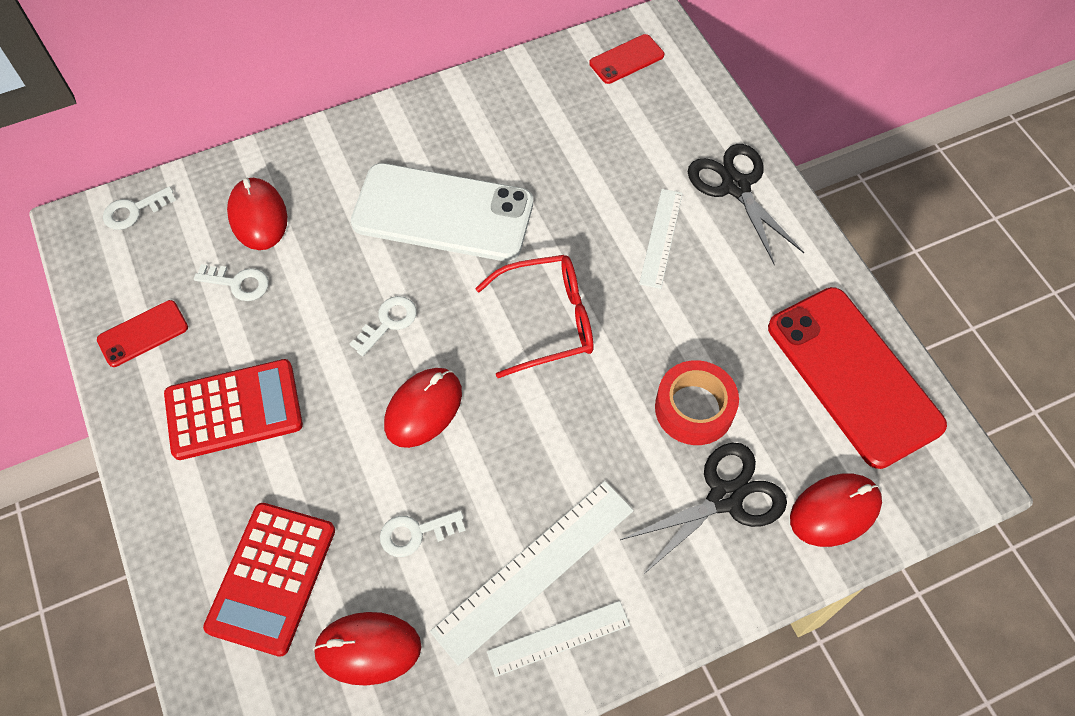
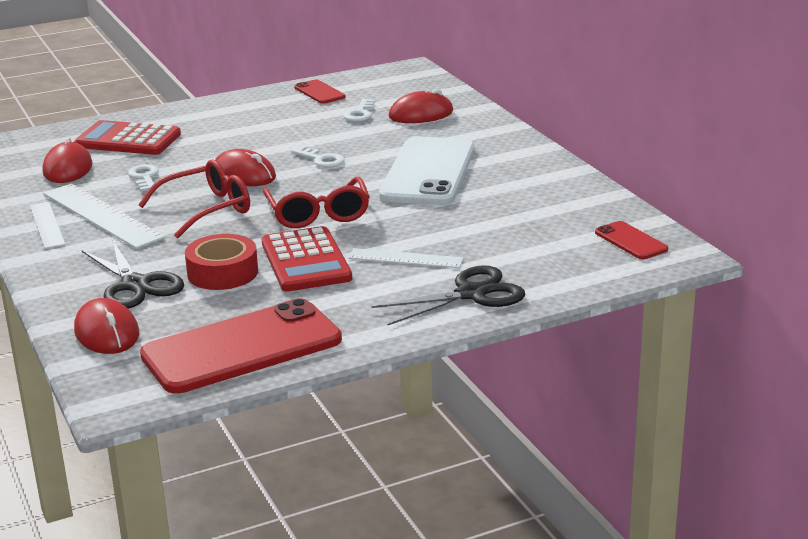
camera: 90 degrees right, 35 degrees down
(134, 211) = (423, 80): white key -> none
(234, 410) = (255, 121): red calculator -> red calculator (306, 261)
(526, 444) = (205, 210): none -> red glasses

